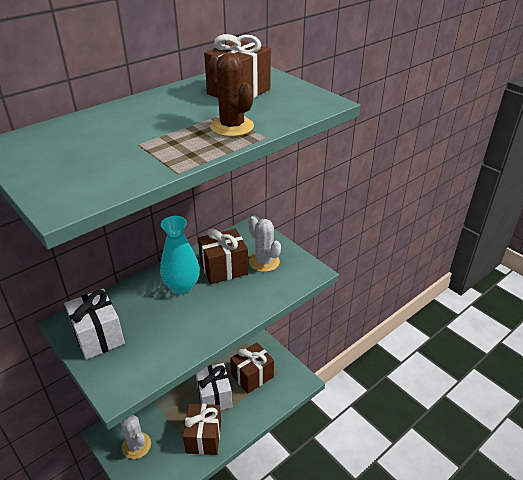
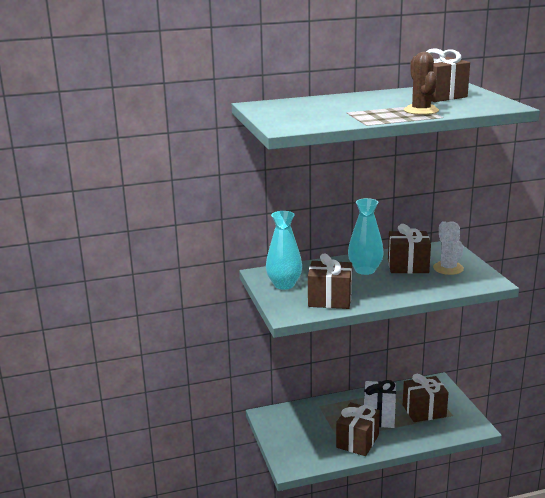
camera: 25 degrees right, 15 degrees down
(98, 336) = (284, 285): white gift -> turquoise vase
(136, 445) = (292, 430): white cactus -> none
(158, 348) = (330, 299): none -> brown gift

